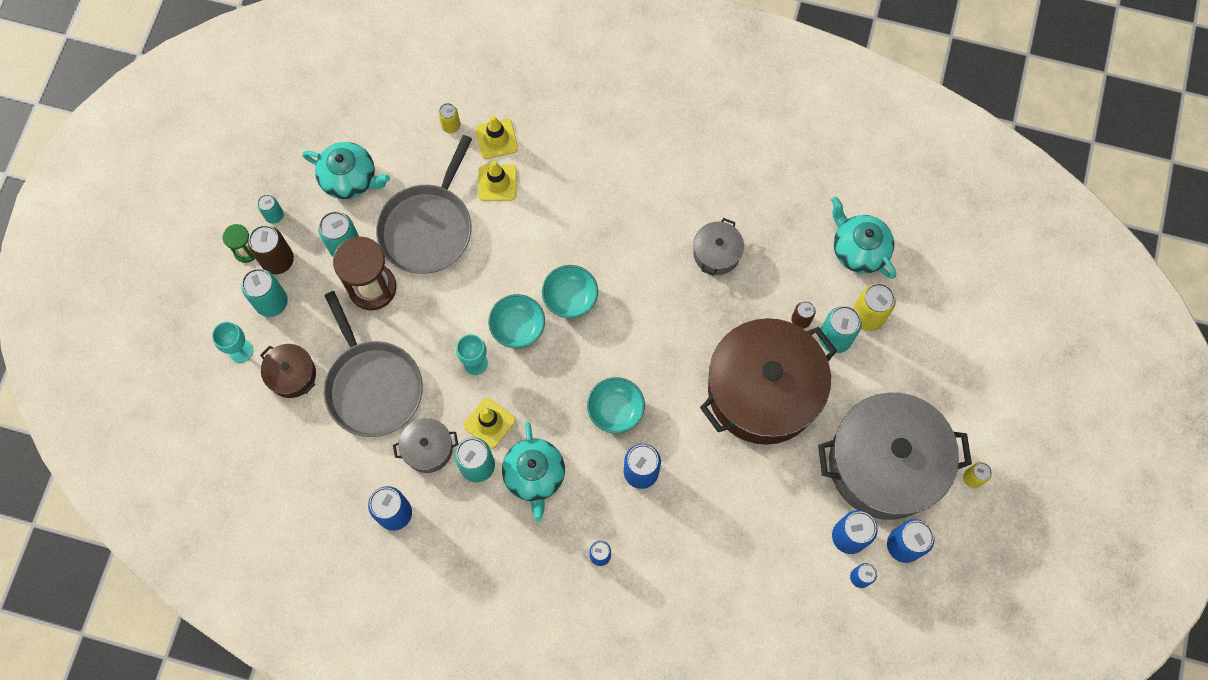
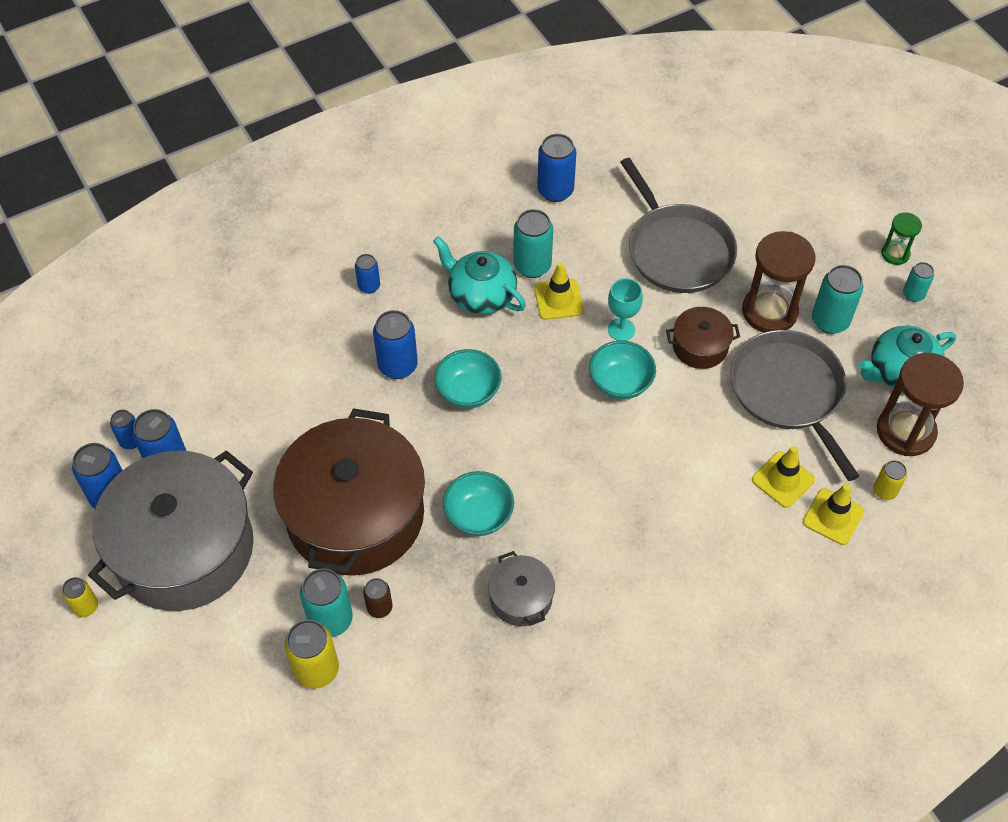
camera: 135 degrees right, 15 degrees down
(241, 351) = (800, 192): turquoise goblet -> none
(272, 302) = (826, 238): turquoise can -> none
(278, 260) = (863, 268): brown can -> none
(292, 375) = (744, 208): brown pot -> brown pot (700, 346)
(372, 386) = (677, 250): grey pan -> grey pan turned 135 degrees counterclockwise
(394, 144) = (905, 431): none -> brown hourglass
(428, 449) = (583, 246): grey pot -> none
(570, 298) = (605, 442): turquoise bowl -> turquoise bowl (479, 515)
(858, 249) = (386, 731): turquoise teapot -> none

